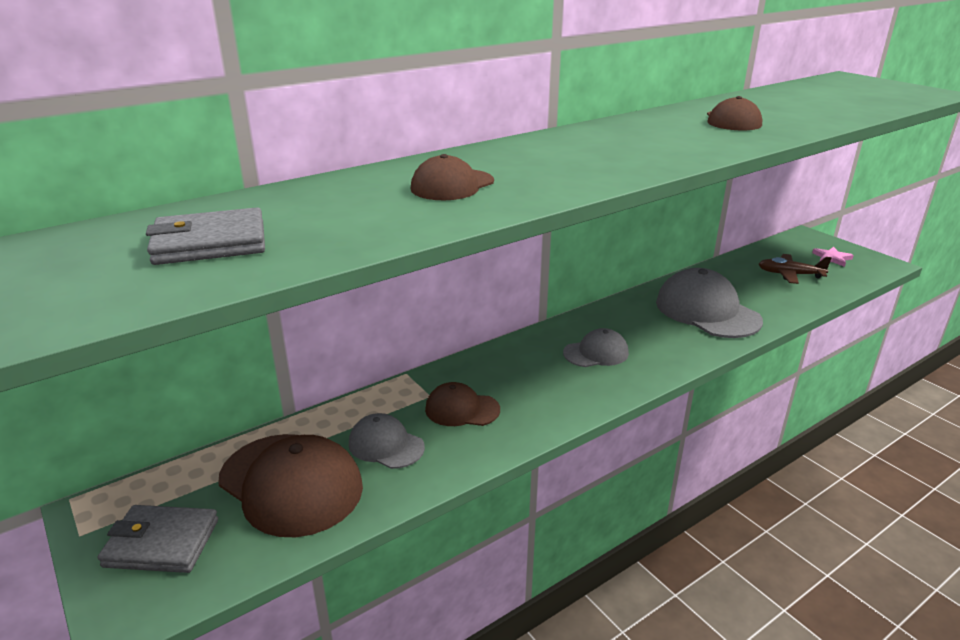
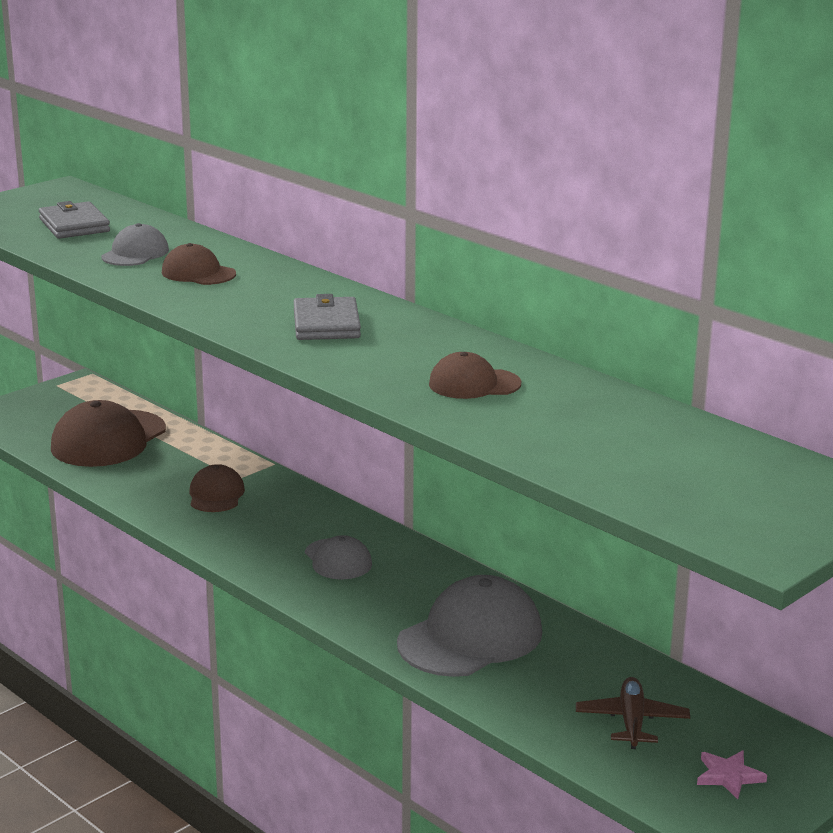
camera: 80 degrees right, 5 degrees down
(162, 543) = (47, 410): grey wallet -> grey wallet (326, 324)
(386, 445) = (159, 468): grey cap -> grey cap (135, 253)

